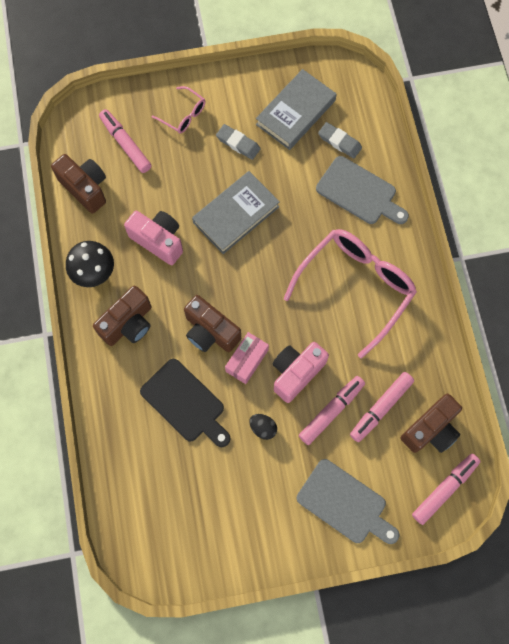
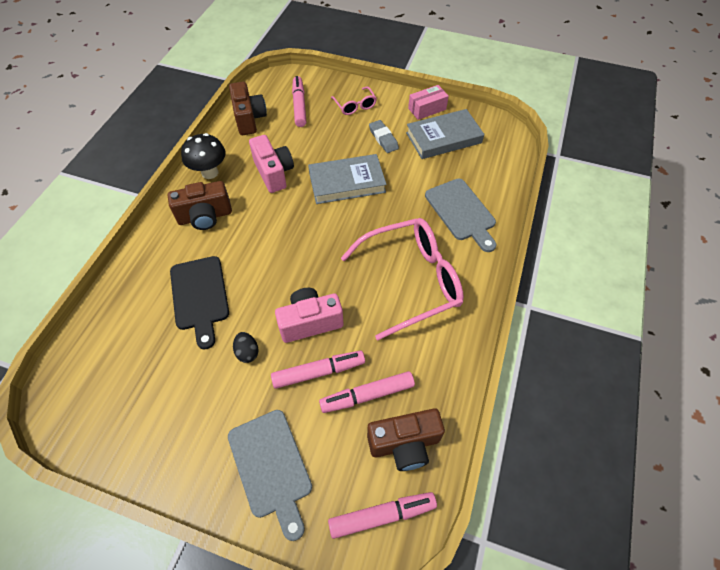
camera: 30 degrees right, 15 degrees down
(210, 332) = (263, 253): brown camera -> none
(247, 360) = (275, 290): pink box -> pink box (427, 109)
(339, 142) = (467, 171): grey eraser -> none

